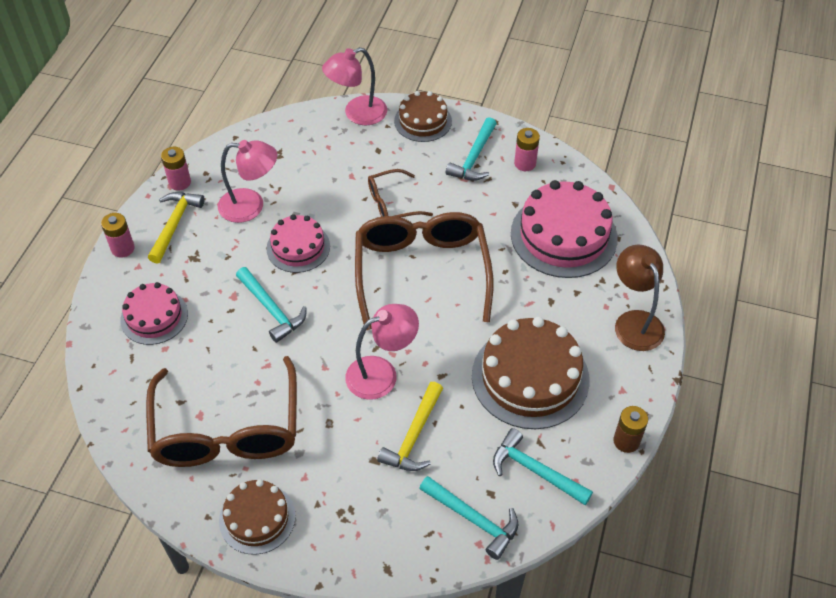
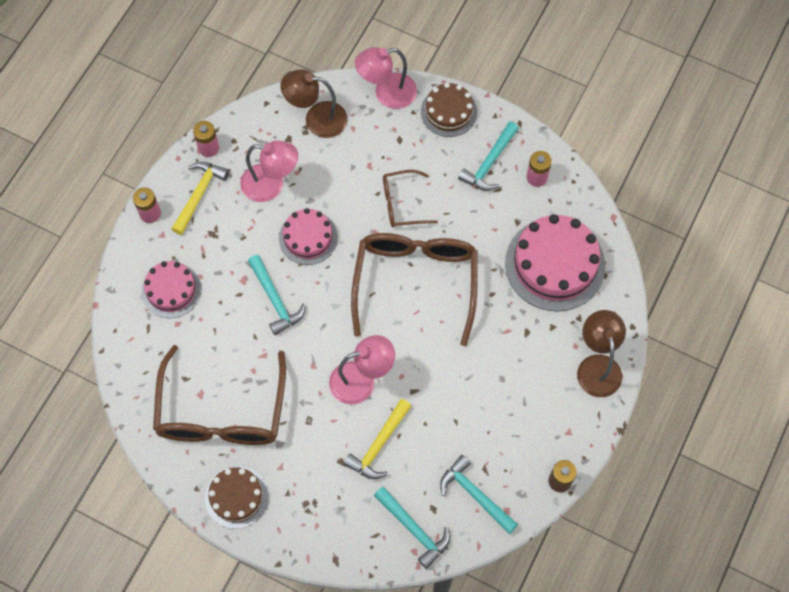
camera: 10 degrees right, 15 degrees up
(289, 144) = (316, 119): none -> brown lamp
(530, 377) = (490, 406): brown cake -> none

